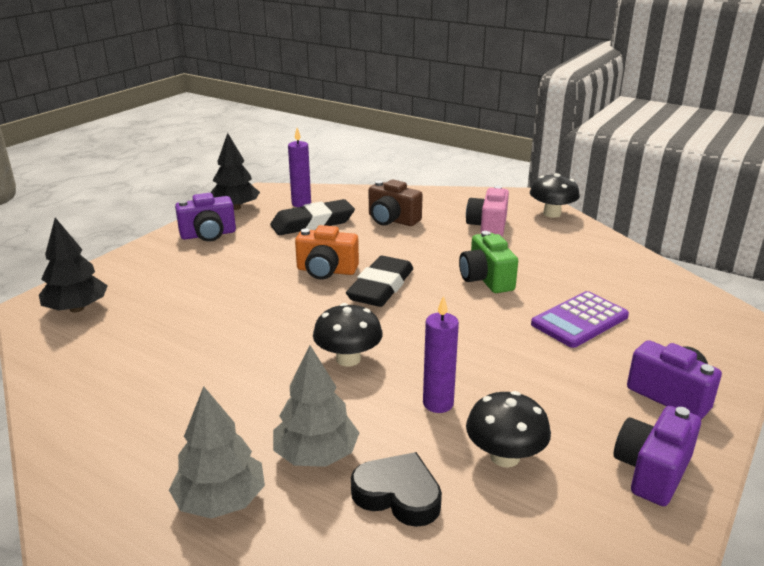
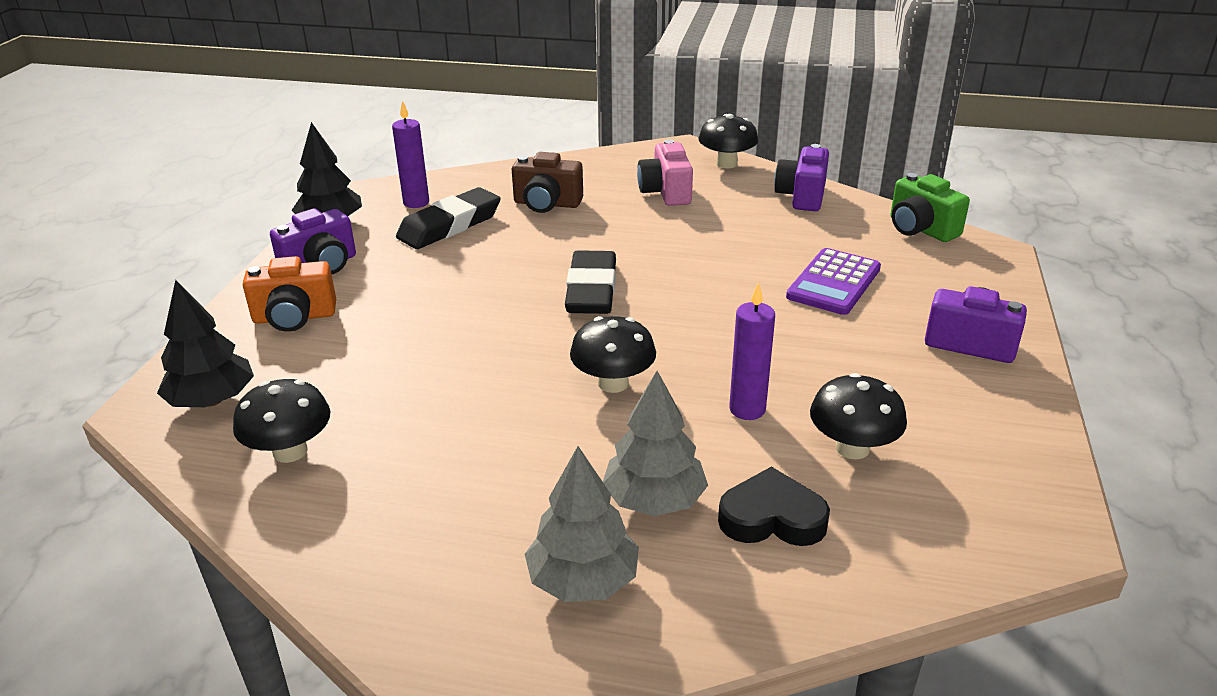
camera: 20 degrees left, 5 degrees up
(97, 354) = (290, 451): none -> black mushroom
(326, 271) = (511, 283): orange camera -> orange camera (294, 317)
(486, 279) = (705, 256): green camera -> green camera (920, 229)
(652, 471) = (998, 425): purple camera -> purple camera (802, 196)

